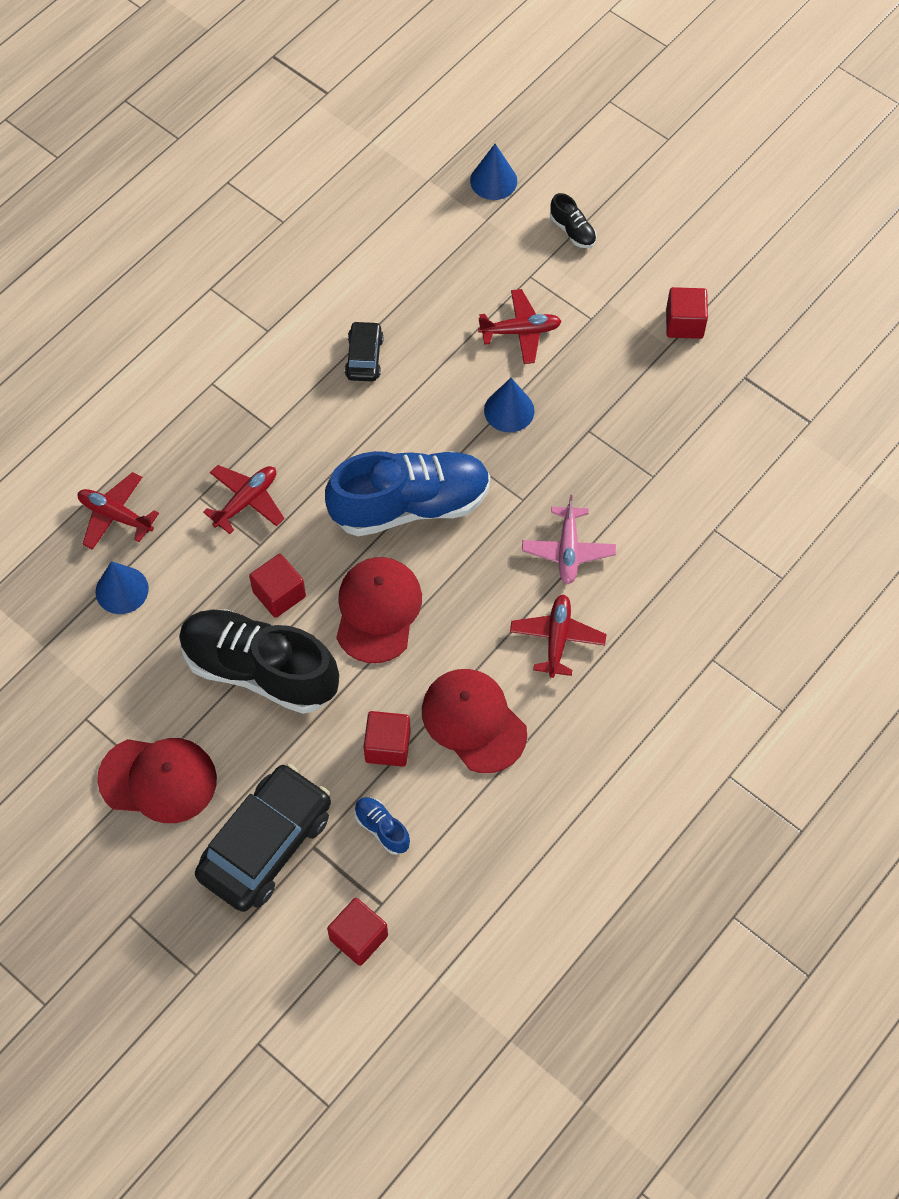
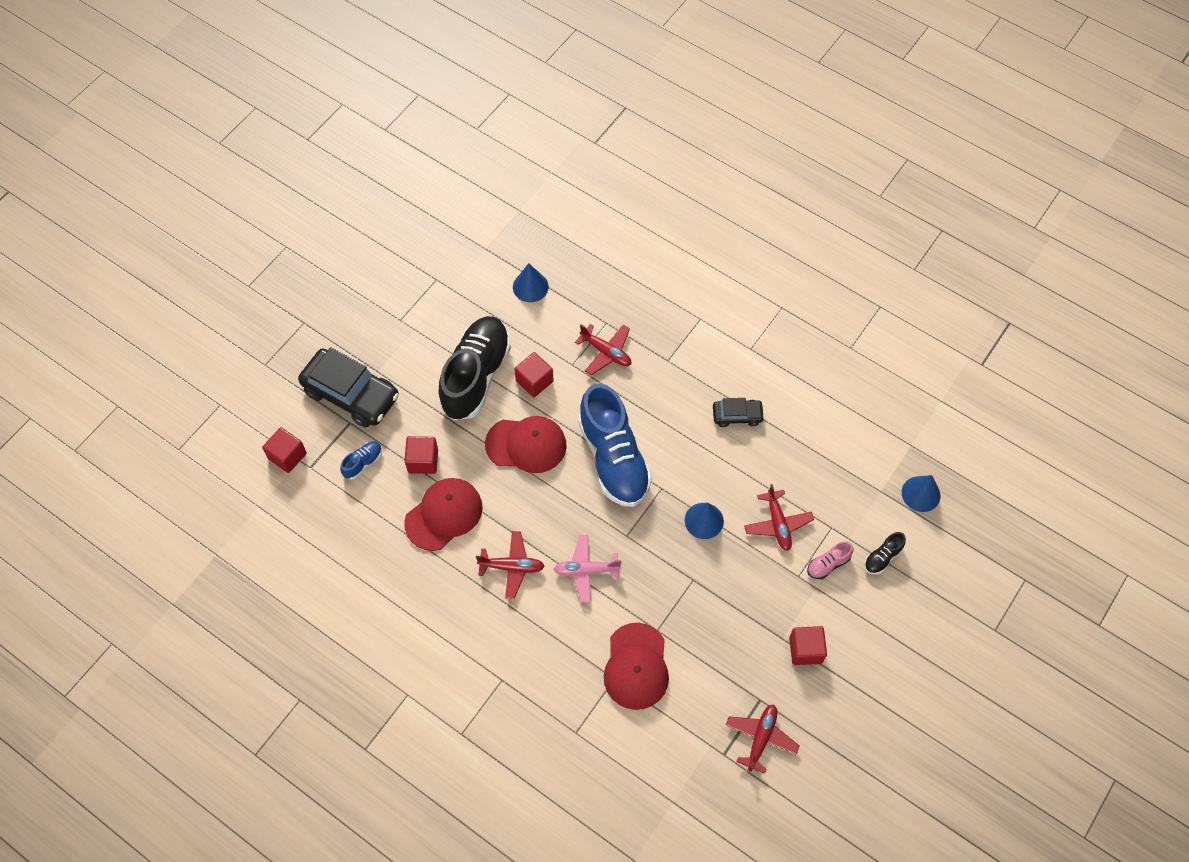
camera: 85 degrees right, 0 degrees up
(115, 516) = (586, 275): red plane -> red plane (761, 738)
(158, 779) = (395, 326): red cap -> red cap (636, 666)
(577, 286) = (828, 564): none -> pink shoe

